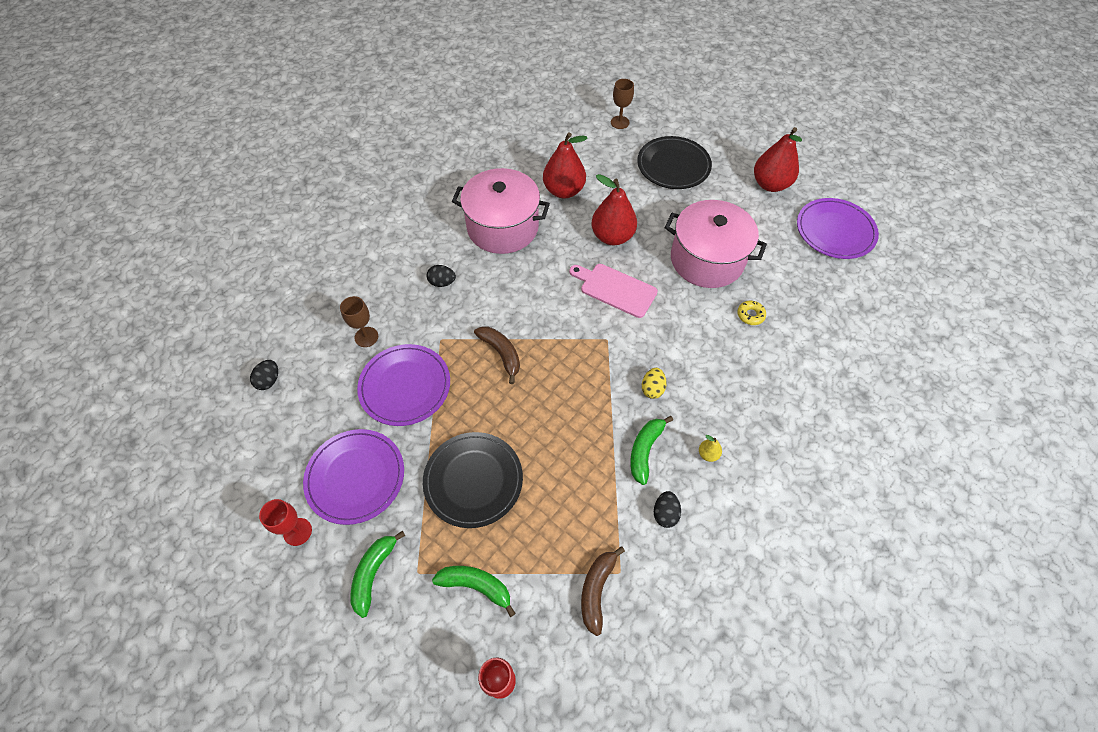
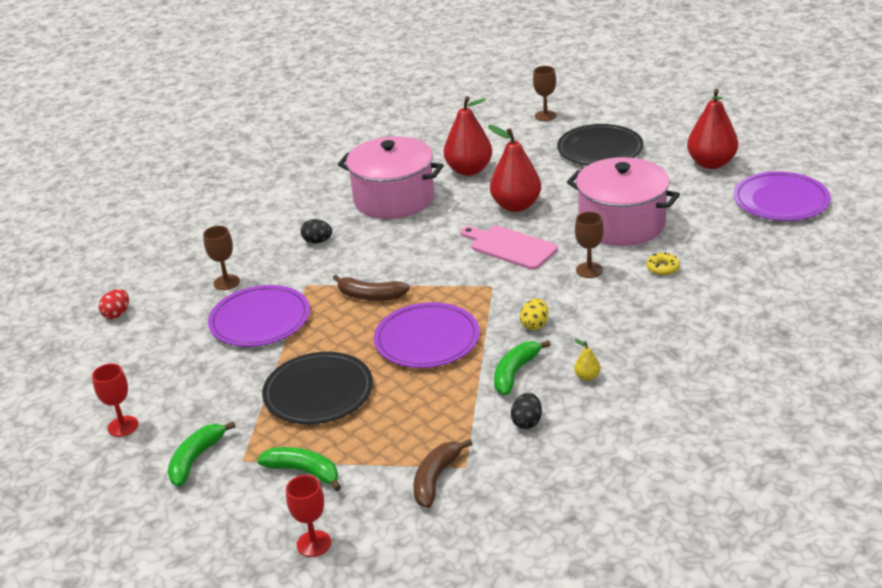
camera: 10 degrees right, 25 degrees down
(269, 380) = (117, 314): black egg -> red egg
(355, 477) = (192, 387): purple plate -> purple plate (427, 339)
(501, 353) = (370, 296): brown banana -> brown banana turned 135 degrees clockwise
(688, 318) = (589, 270): none -> brown goblet

